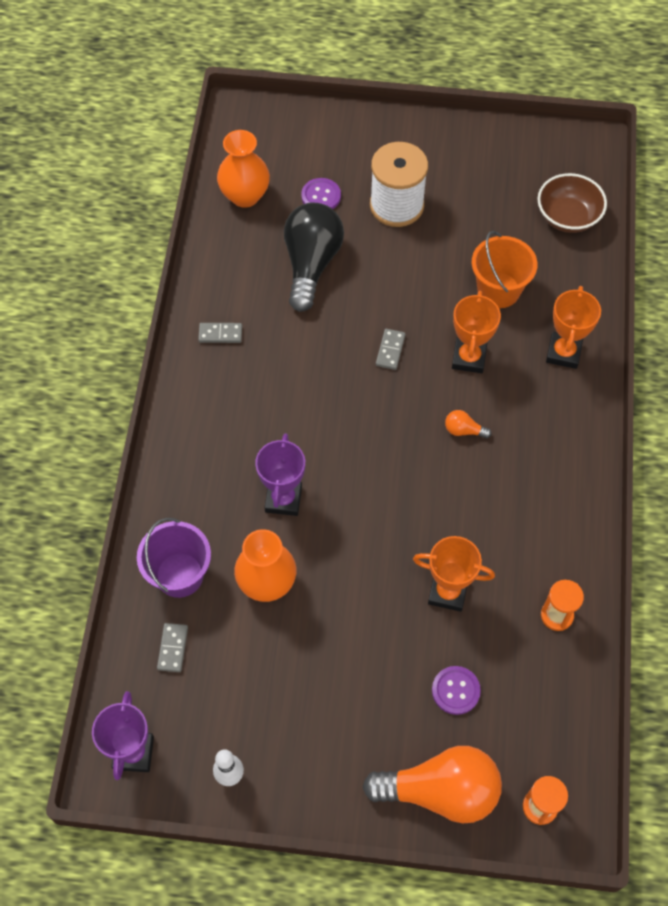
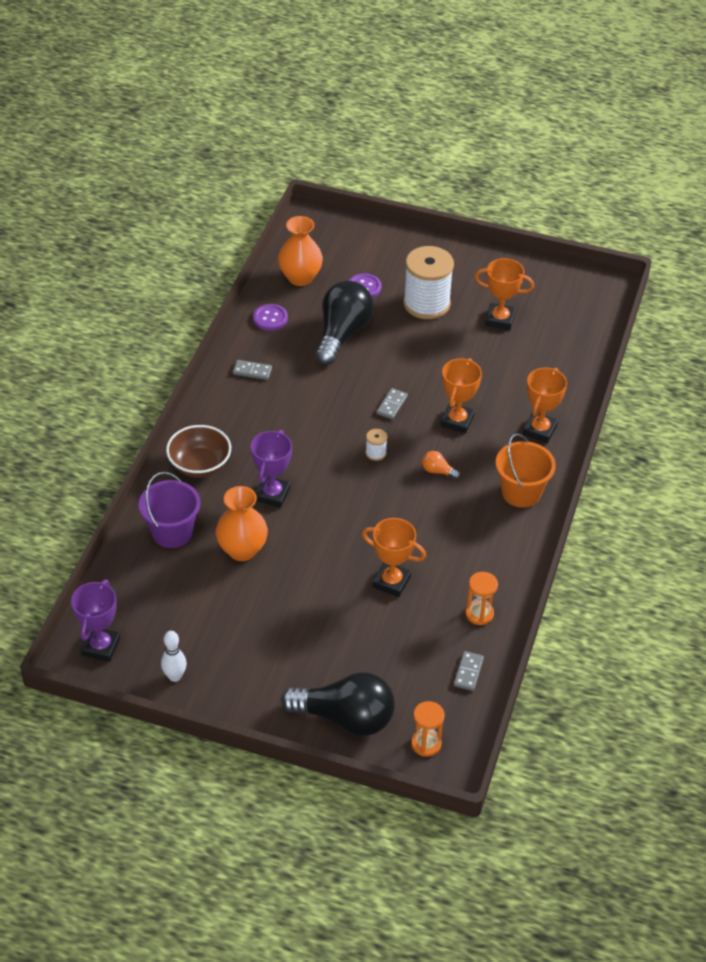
camera: 10 degrees right, 15 degrees down
(173, 648) = (152, 581): grey domino -> grey domino (468, 672)
(388, 419) = (376, 453): none -> white spool
(440, 791) = (345, 718): orange light bulb -> black light bulb
(455, 690) = (378, 651): purple button -> purple button (270, 318)
(483, 212) = (500, 319): none -> orange trophy
(498, 290) = (496, 377): orange bucket -> orange bucket (521, 492)
(567, 217) = (571, 334): brown bowl -> brown bowl (200, 465)

